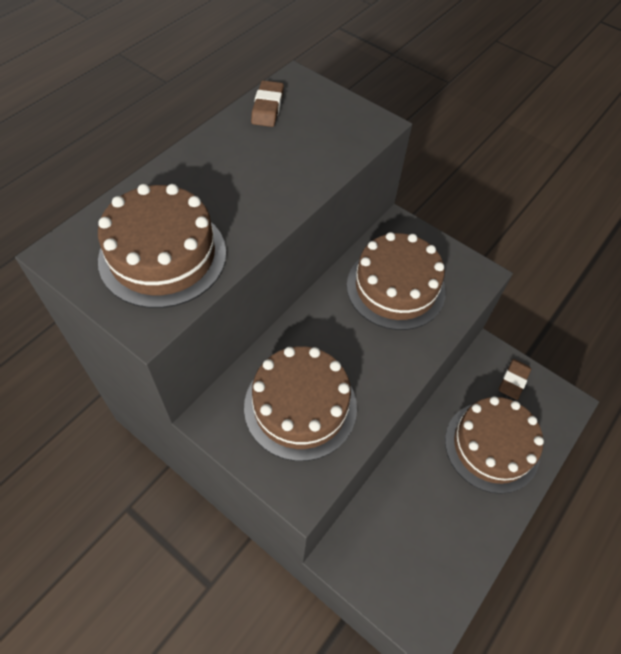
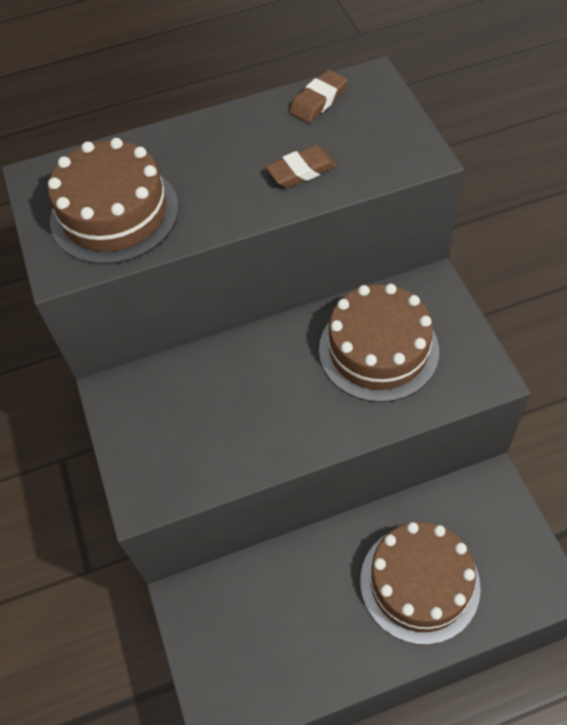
camera: 40 degrees right, 0 degrees up
(300, 406) = (196, 421): brown cake -> none
(513, 381) = (499, 528): brown eraser -> brown eraser (301, 171)

